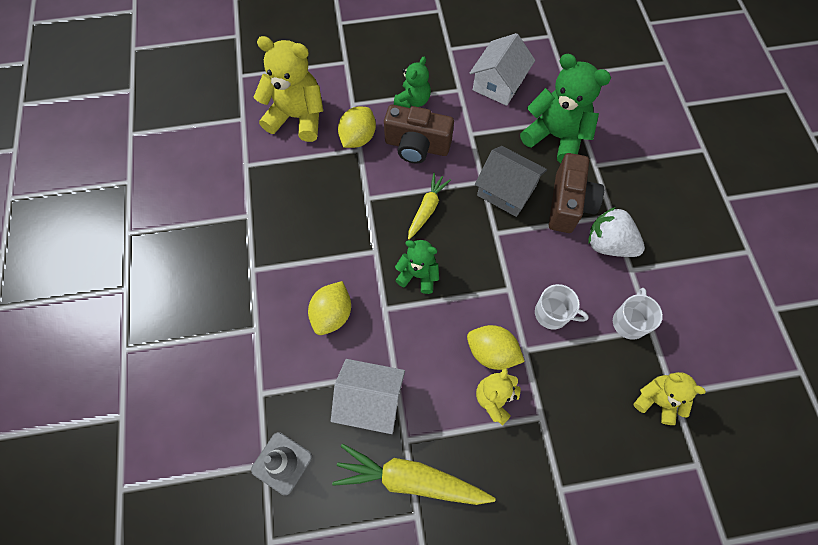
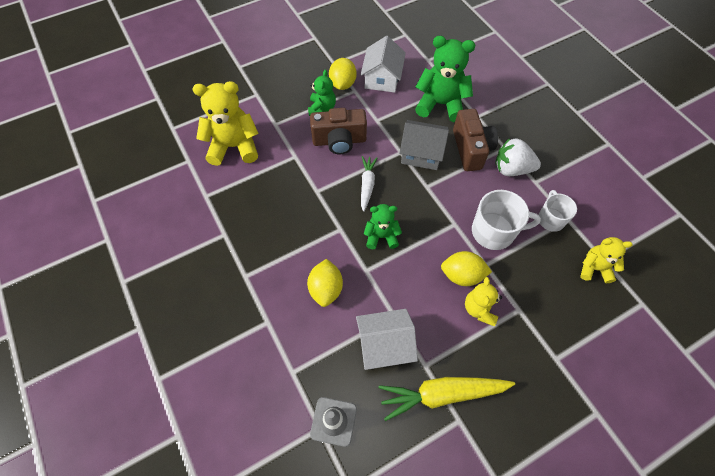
camera: 20 degrees left, 5 degrees down
(358, 138) = (290, 148): yellow lemon -> yellow lemon (343, 84)
(427, 209) = (367, 185): yellow carrot -> white carrot
(552, 314) = (494, 231): white mug -> white mug, size x1.55

